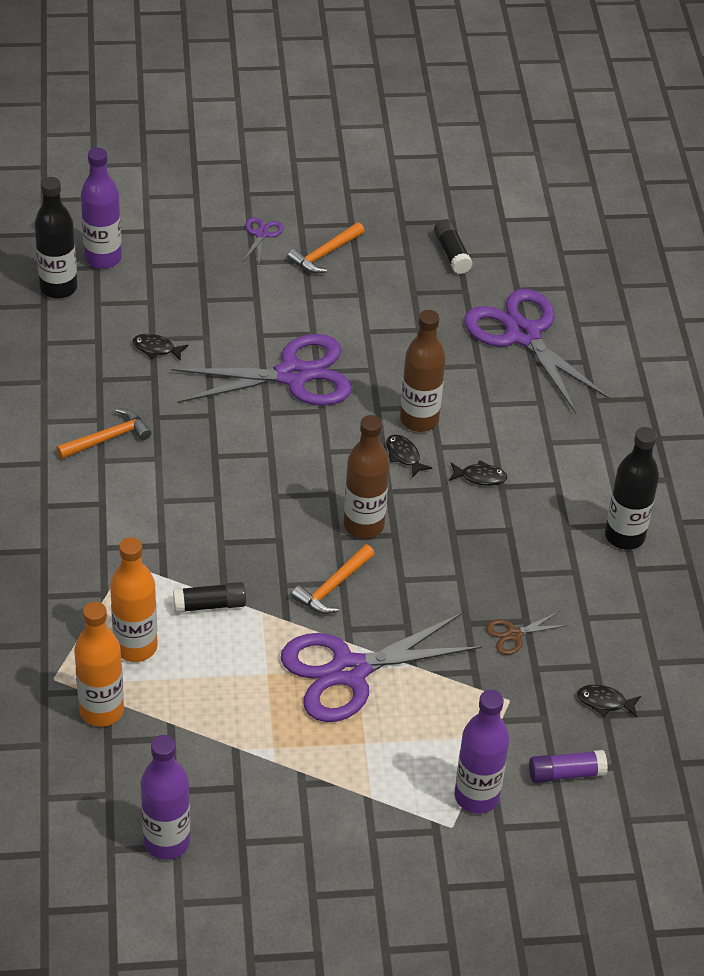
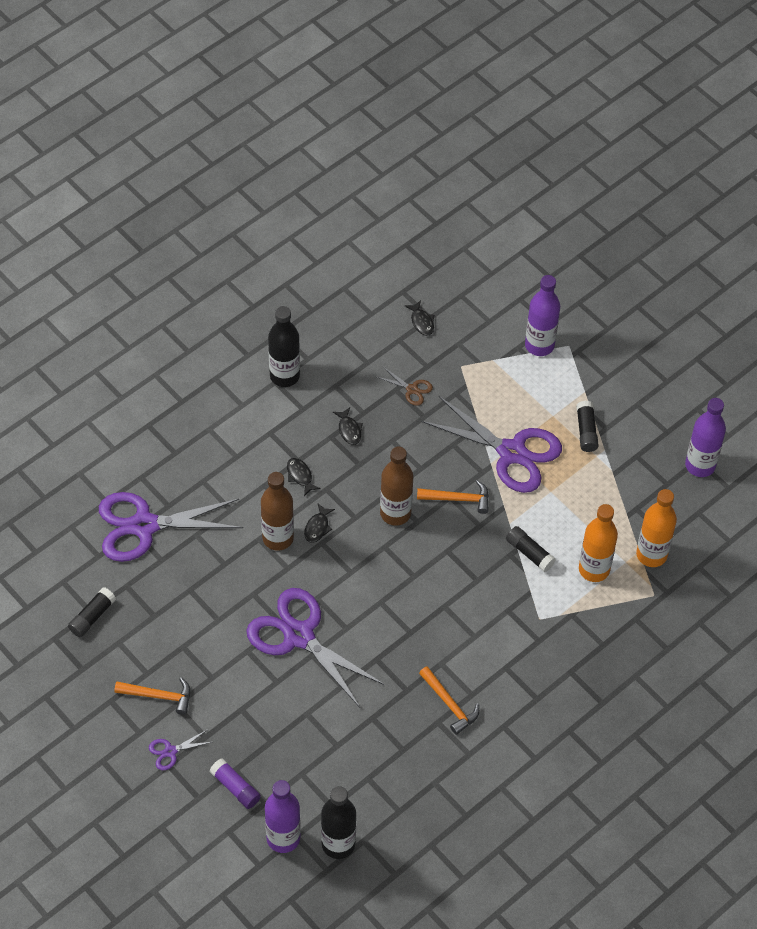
camera: 125 degrees left, 10 degrees up
(108, 438) = (450, 704): orange hammer -> orange hammer turned 150 degrees counterclockwise
(156, 349) = (344, 735): black fish -> black fish (349, 430)
(315, 760) = (586, 431): none -> black glue stick
(523, 335) = (144, 526): purple scissors -> purple scissors turned 60 degrees clockwise
(566, 773) = (487, 314): purple glue stick -> purple glue stick (235, 787)

